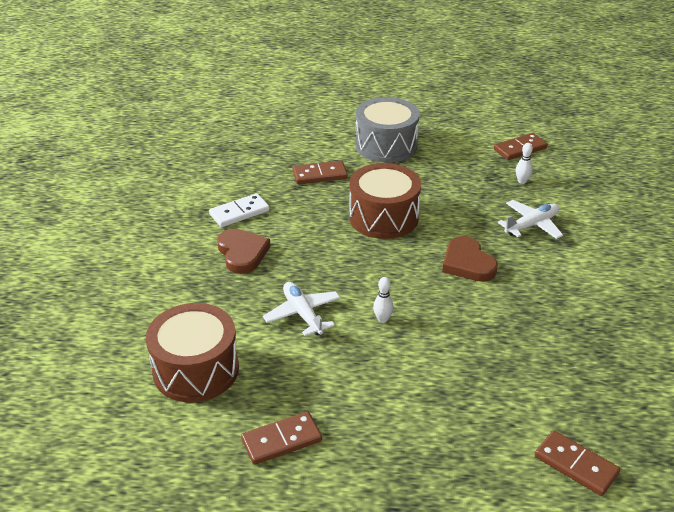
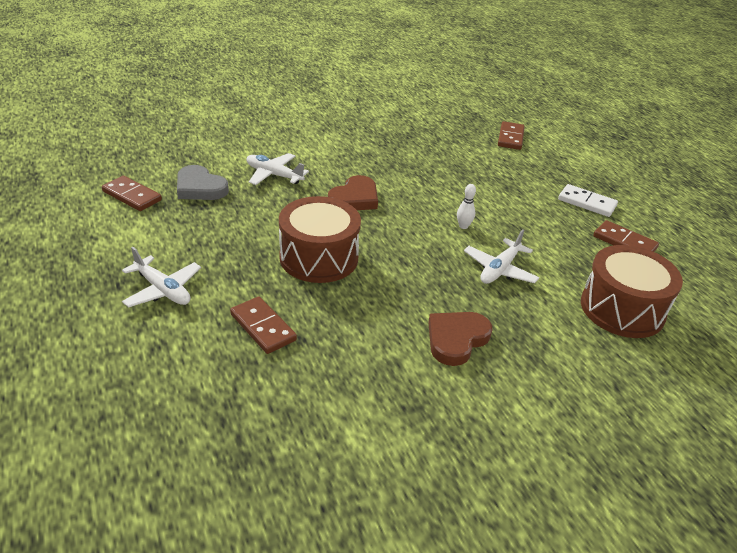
camera: 120 degrees left, 0 degrees up
(239, 212) = (388, 371): white domino -> white domino (586, 203)
(386, 145) = (163, 290): grey drum -> white plane
(522, 181) = (200, 187): white bowling pin -> grey heart

